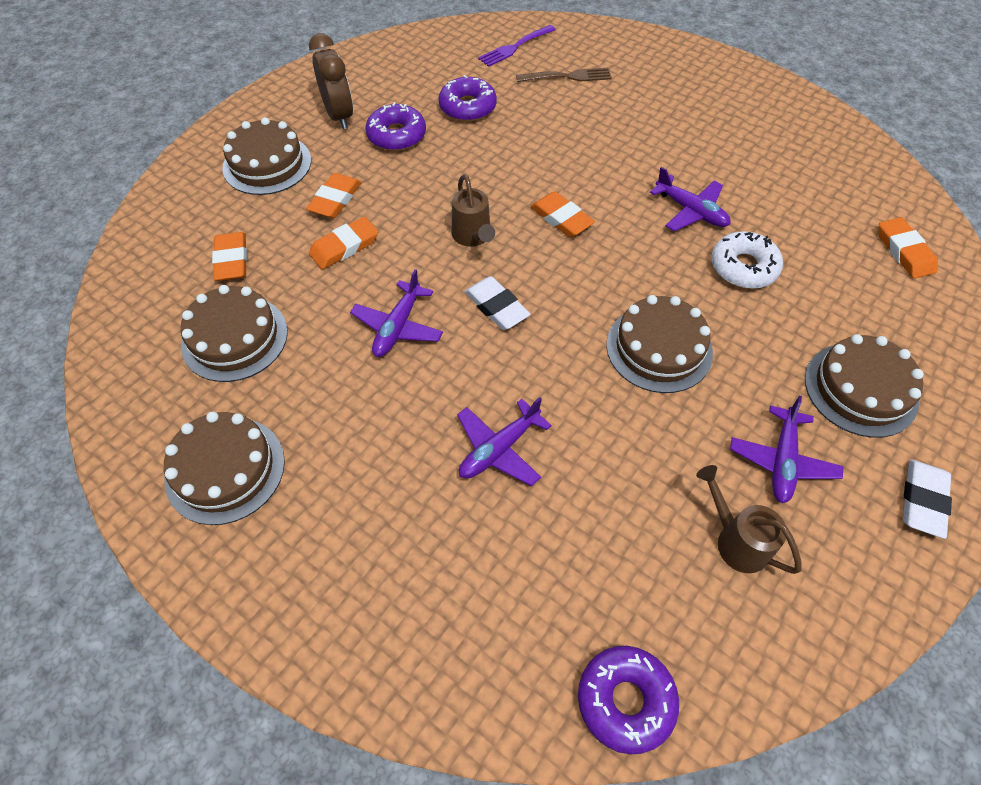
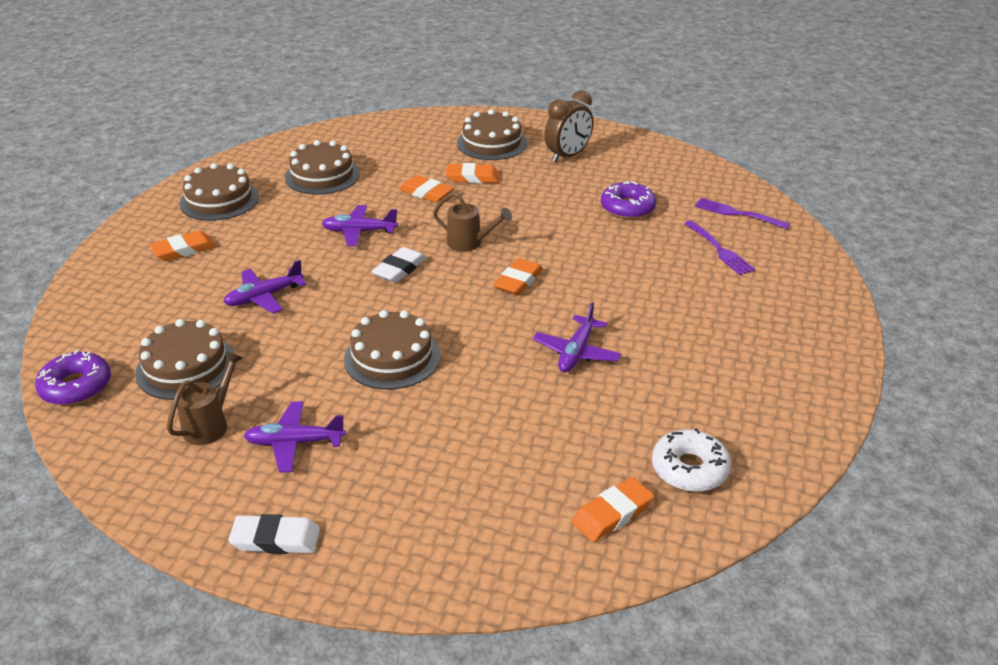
camera: 70 degrees right, 20 degrees down
(231, 260) = (389, 156): orange eraser -> orange eraser (183, 250)
(396, 135) = (564, 185): purple donut -> none
(473, 237) = (469, 243): brown watering can -> brown watering can turned 120 degrees counterclockwise
(499, 449) = (264, 297): purple plane -> purple plane turned 60 degrees counterclockwise
(567, 77) = (719, 249): brown fork -> purple fork
(743, 267) = (518, 395): white donut -> white donut (689, 469)
(860, 389) = (394, 488): brown cake -> brown cake (186, 367)

